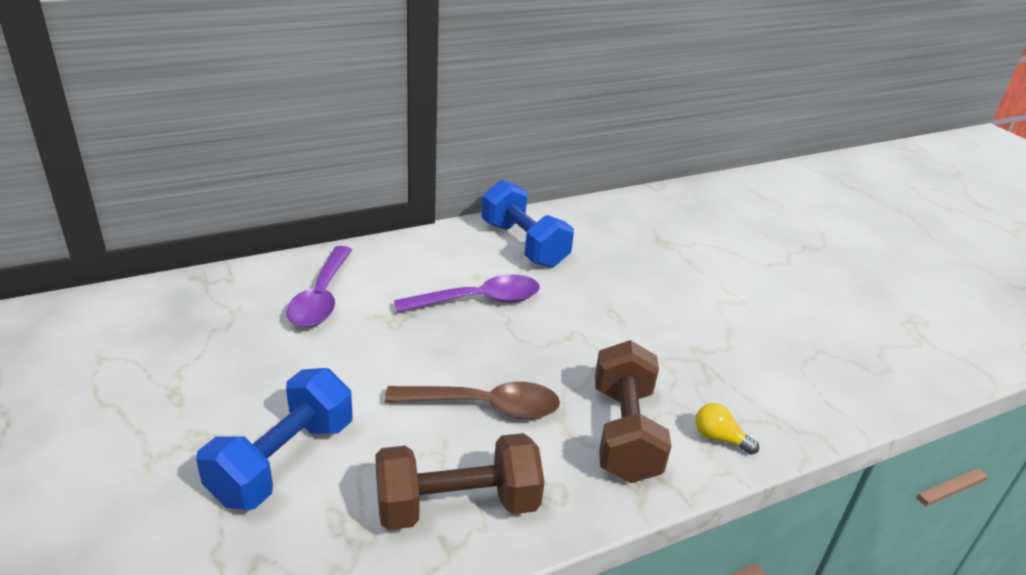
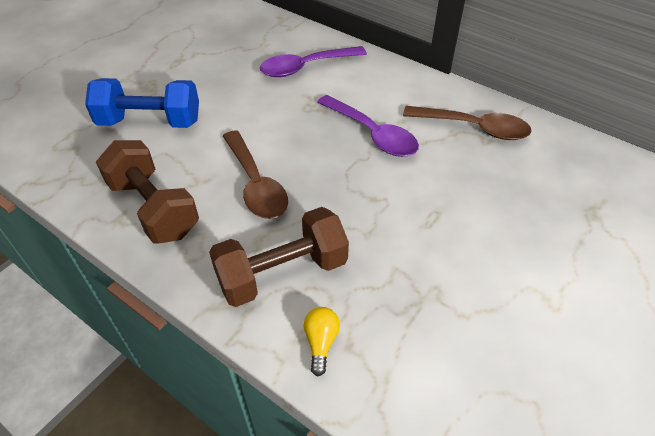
camera: 65 degrees right, 15 degrees up
(524, 244) = (474, 128): blue dumbbell -> brown spoon

